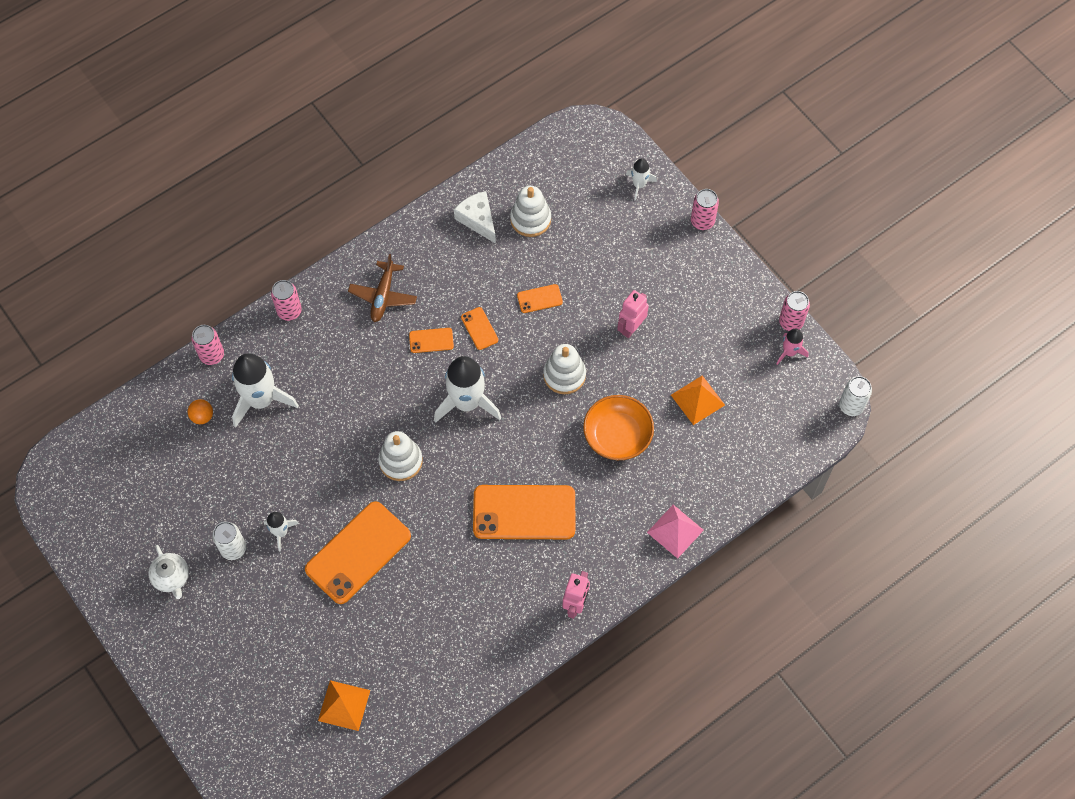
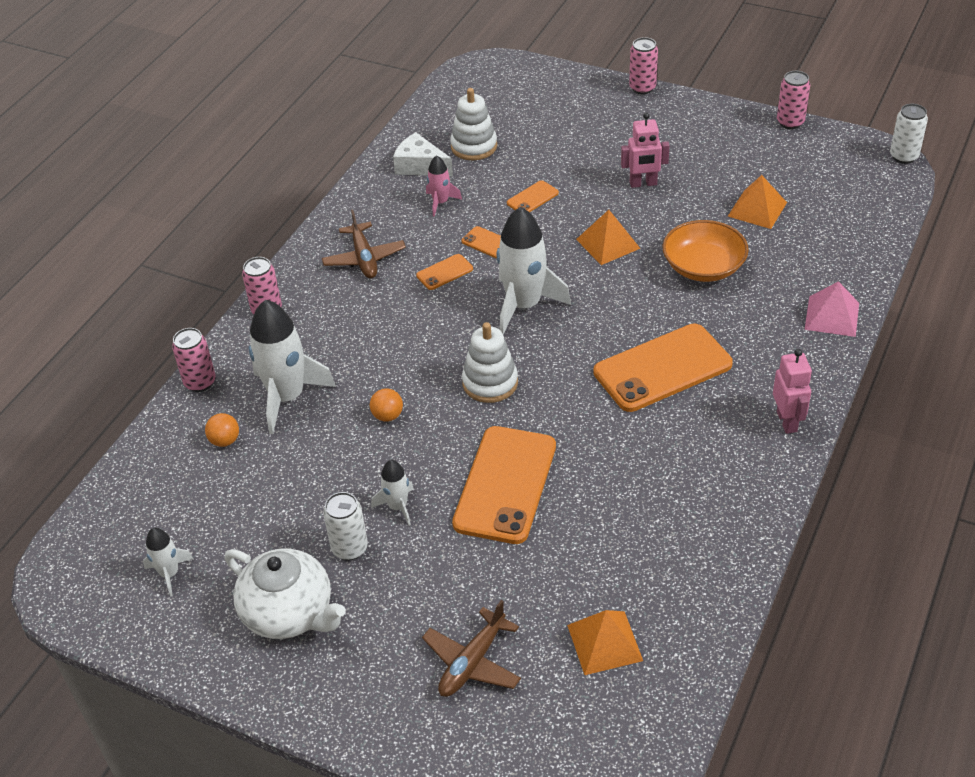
camera: 25 degrees left, 20 degrees down
(171, 577) = (289, 613): white teapot -> white teapot, size x1.68
(258, 674) = (472, 662): none -> brown plane
(317, 453) = (387, 416): none -> orange ball
(564, 375) = (608, 243): white stacking toy -> orange pyramid
(631, 328) = (643, 184): pink robot -> pink robot turned 105 degrees counterclockwise
(639, 185) = (560, 86): white rocket -> white rocket (169, 573)
(789, 352) = (810, 142): pink rocket -> pink rocket (440, 202)

